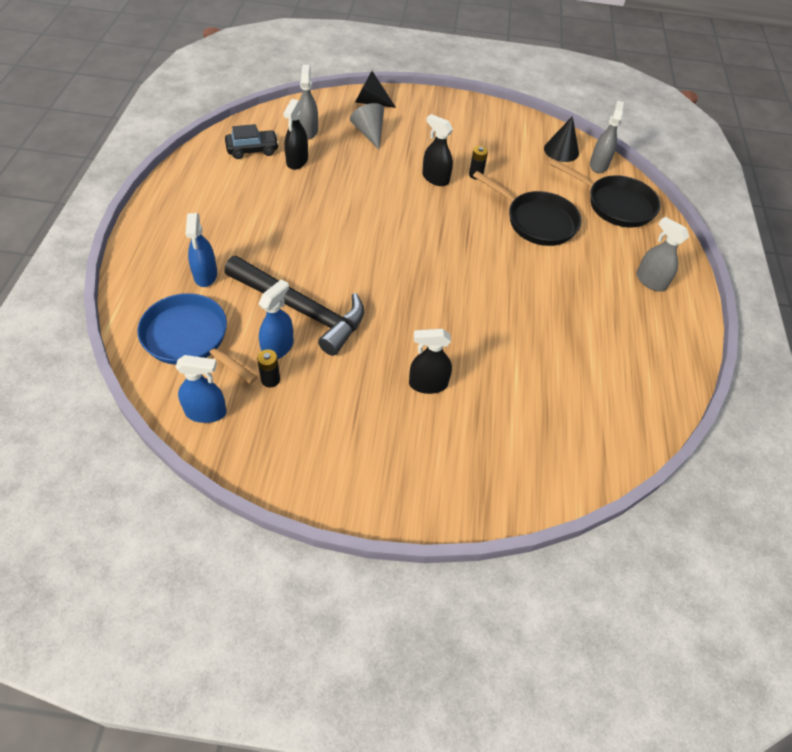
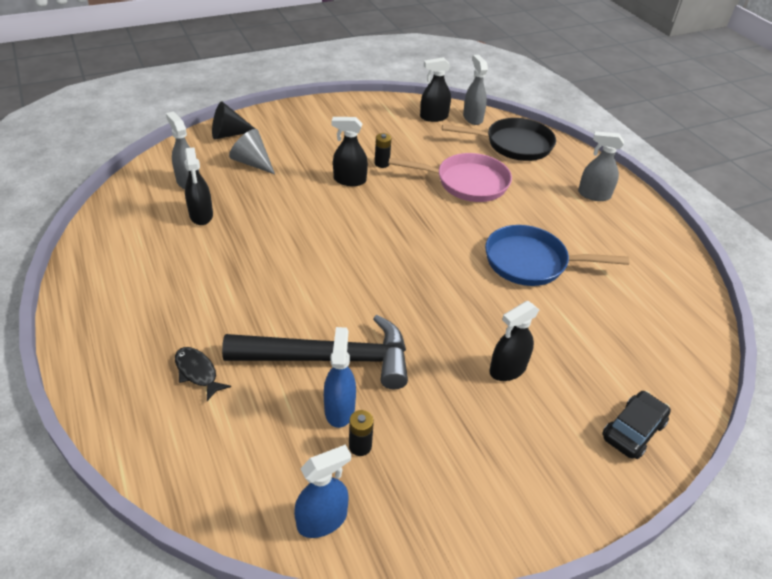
camera: 30 degrees left, 10 degrees down
(190, 338) = (237, 449): blue pan -> blue pan (531, 262)
(205, 275) = (197, 372): blue spray bottle -> black fish
(252, 150) = (143, 222): black car -> black car (633, 430)
(536, 221) = (467, 183): black pan -> pink pan
(561, 150) = (433, 117): black cone -> black spray bottle

